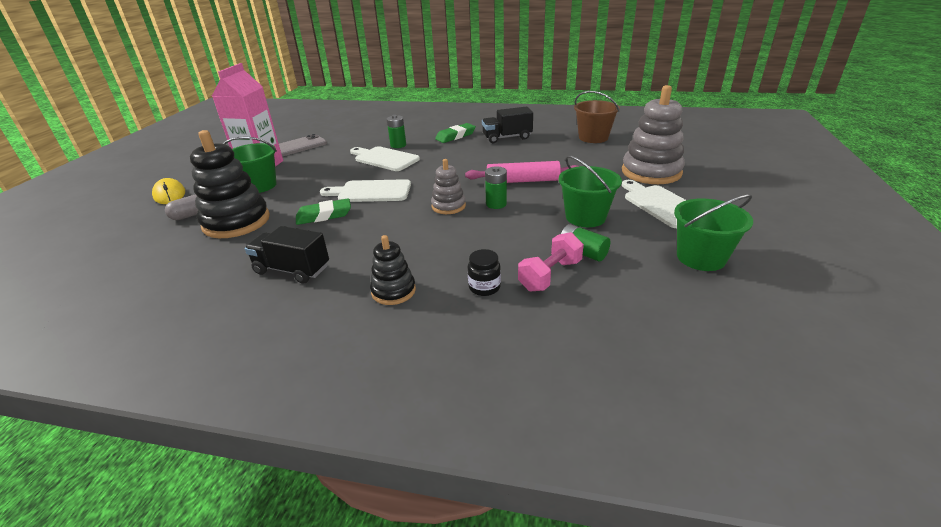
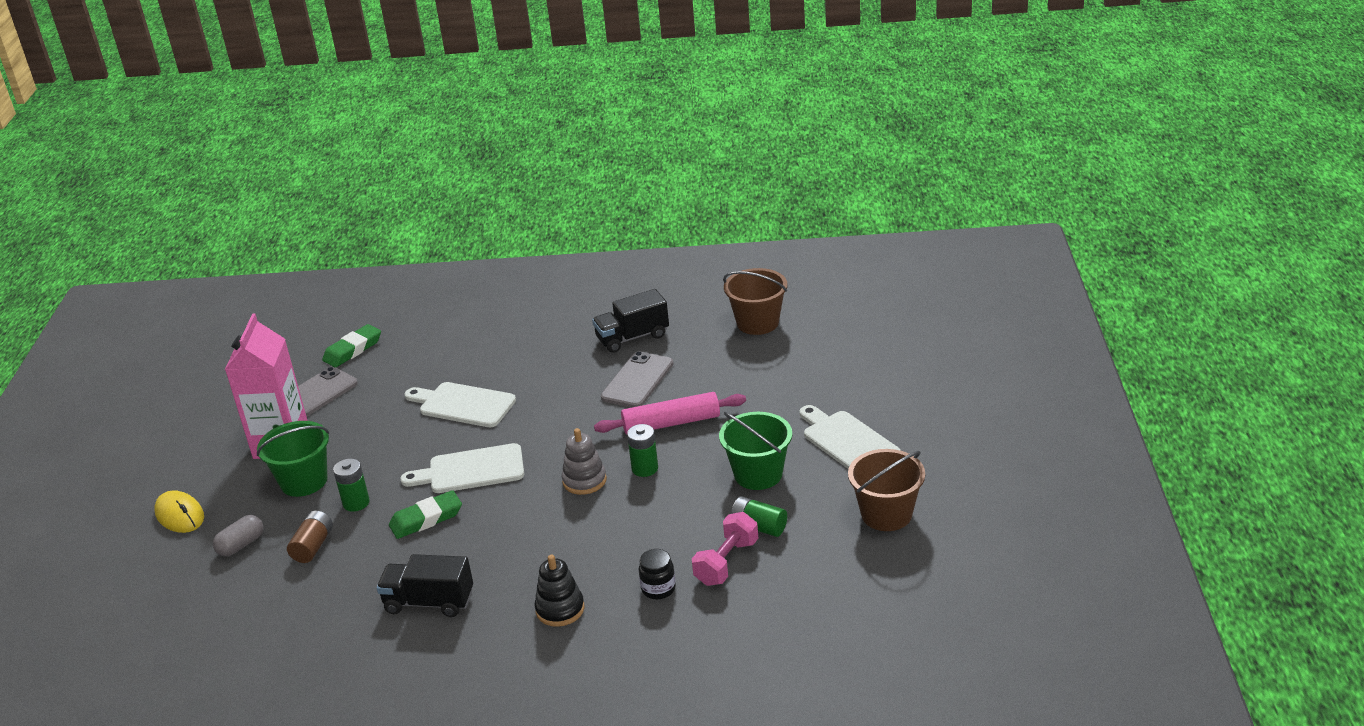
camera: 10 degrees left, 0 degrees up
(236, 222) = (313, 546): black stacking toy -> brown battery
(398, 145) = (472, 373): green battery -> green battery (356, 503)
(455, 136) = (554, 342): green eraser -> green eraser (353, 350)
(504, 157) = (637, 380): none -> grey phone
(651, 172) = (837, 385): grey stacking toy -> none
(701, 257) = (886, 514): green bucket -> brown bucket

